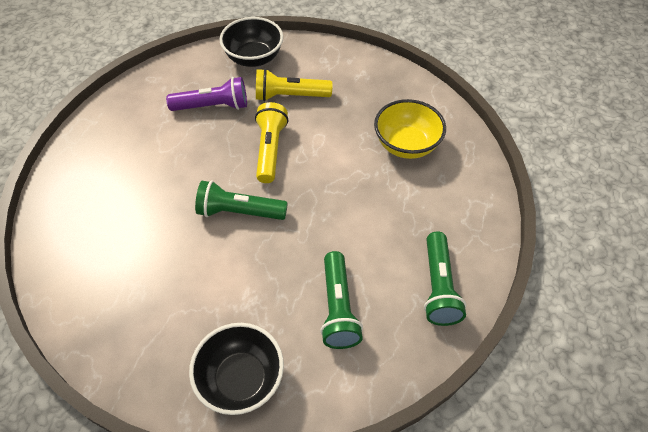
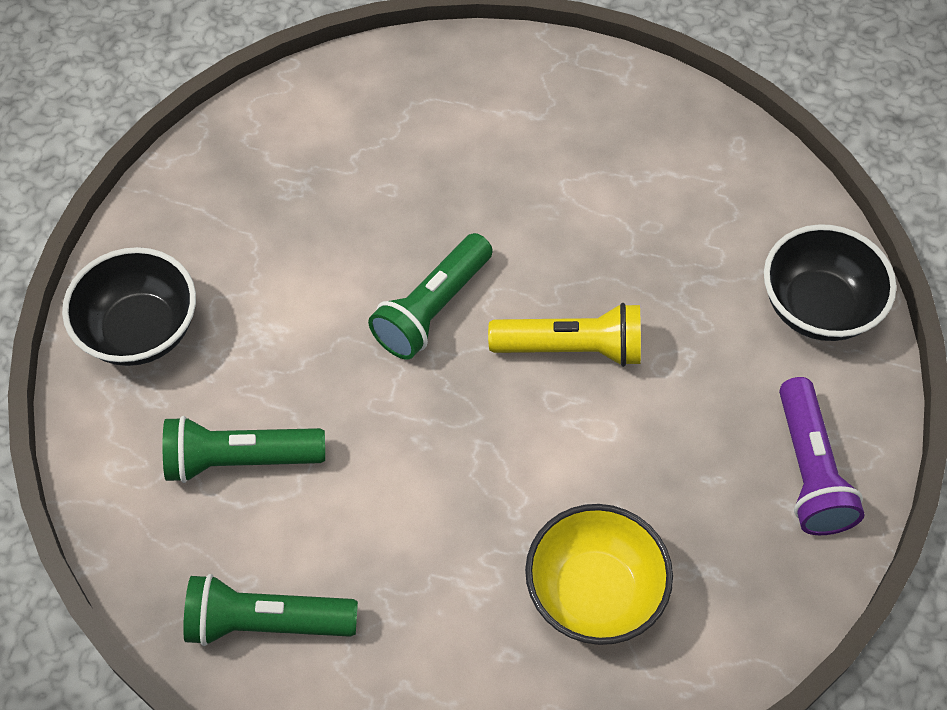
camera: 90 degrees right, 5 degrees up
(213, 106) = (674, 248): purple flashlight -> purple flashlight (809, 470)
(239, 212) = (432, 308): green flashlight -> green flashlight turned 150 degrees counterclockwise
(290, 96) = (714, 377): yellow flashlight -> none

